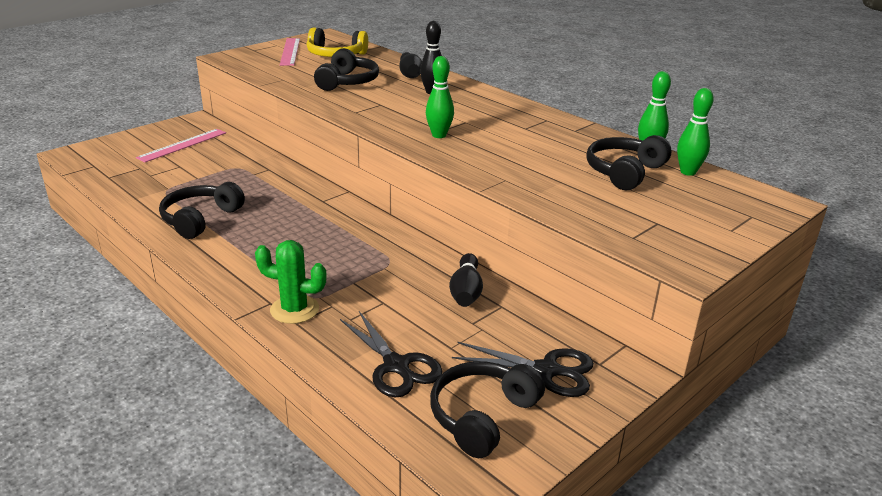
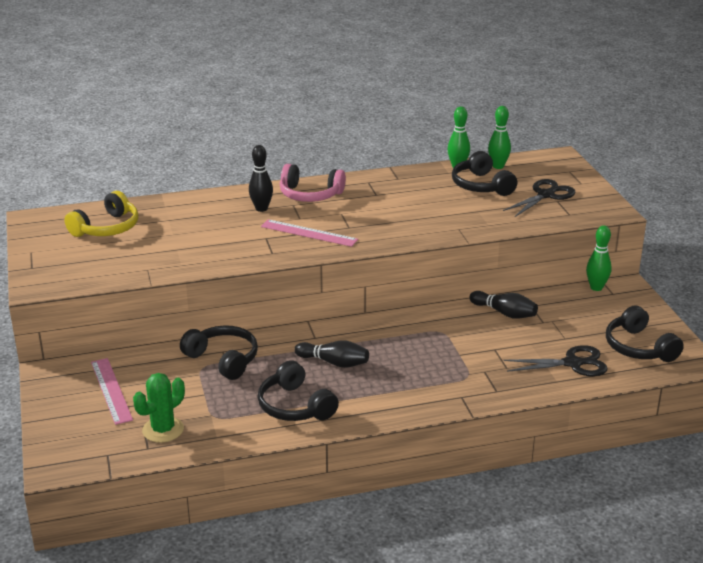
camera: 60 degrees left, 0 degrees up
(290, 51) = (64, 249): pink ruler -> pink ruler (309, 233)
(294, 309) = (479, 388): green cactus -> green cactus (163, 430)
(348, 82) = (193, 239): black headphones -> black headphones (223, 359)
(410, 74) = (205, 206): black bowling pin -> black bowling pin (334, 362)
(439, 135) = (358, 231): green bowling pin -> green bowling pin (596, 287)
(484, 103) = (310, 195): none -> pink headphones
(548, 370) = (609, 312): black scissors -> black scissors (546, 195)

